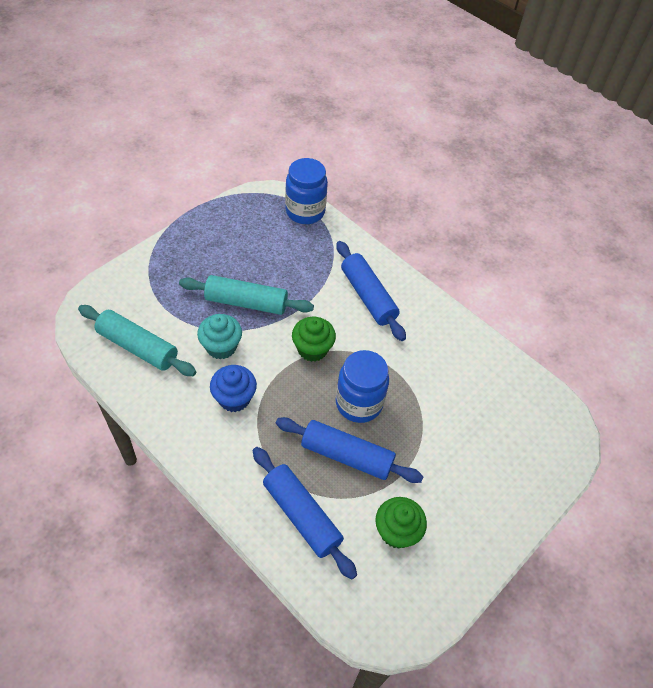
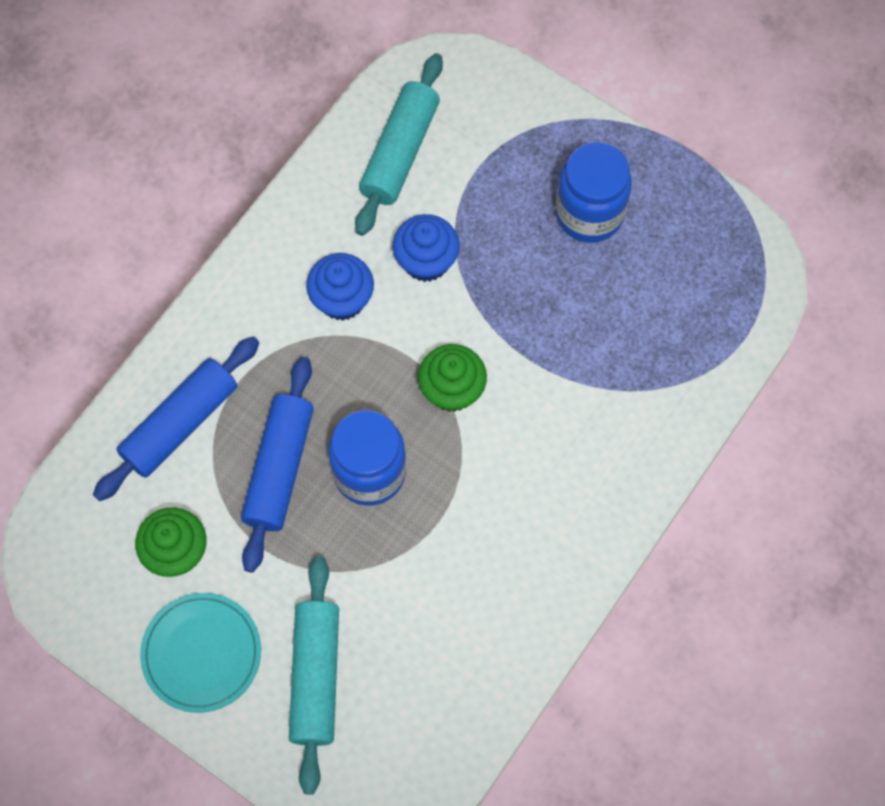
camera: 85 degrees right, 15 degrees up
(221, 347) = (426, 261): turquoise cupcake -> blue cupcake
(246, 302) = (517, 277): turquoise rolling pin -> turquoise rolling pin (315, 677)
(305, 211) = (739, 326): blue jar -> blue jar (589, 213)
(368, 296) = (578, 457): blue rolling pin -> none
(471, 525) = (201, 653): none -> turquoise plate

